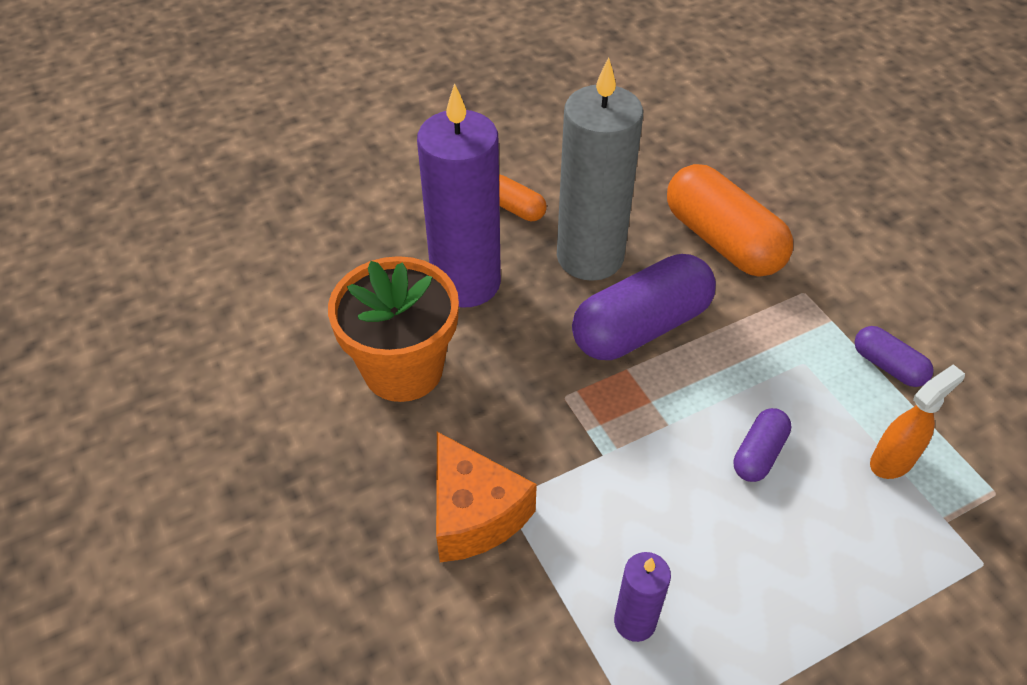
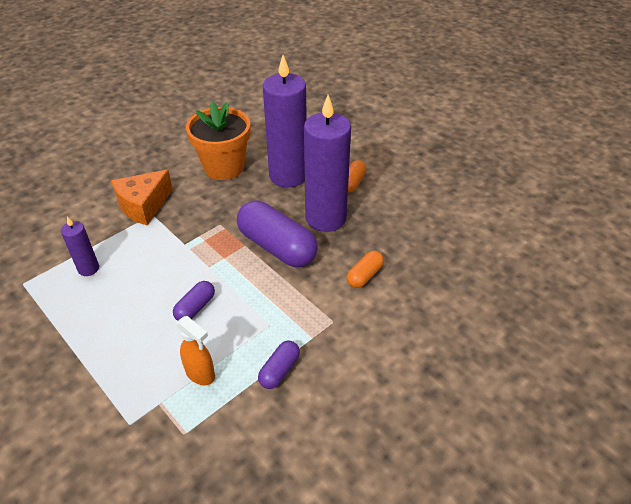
camera: 75 degrees right, 5 degrees down
(590, 257) = (325, 218): grey candle -> purple candle
(722, 241) = (364, 275): orange capsule -> orange capsule, size x0.49
(758, 454) = (195, 307): purple capsule -> purple capsule turned 75 degrees counterclockwise

